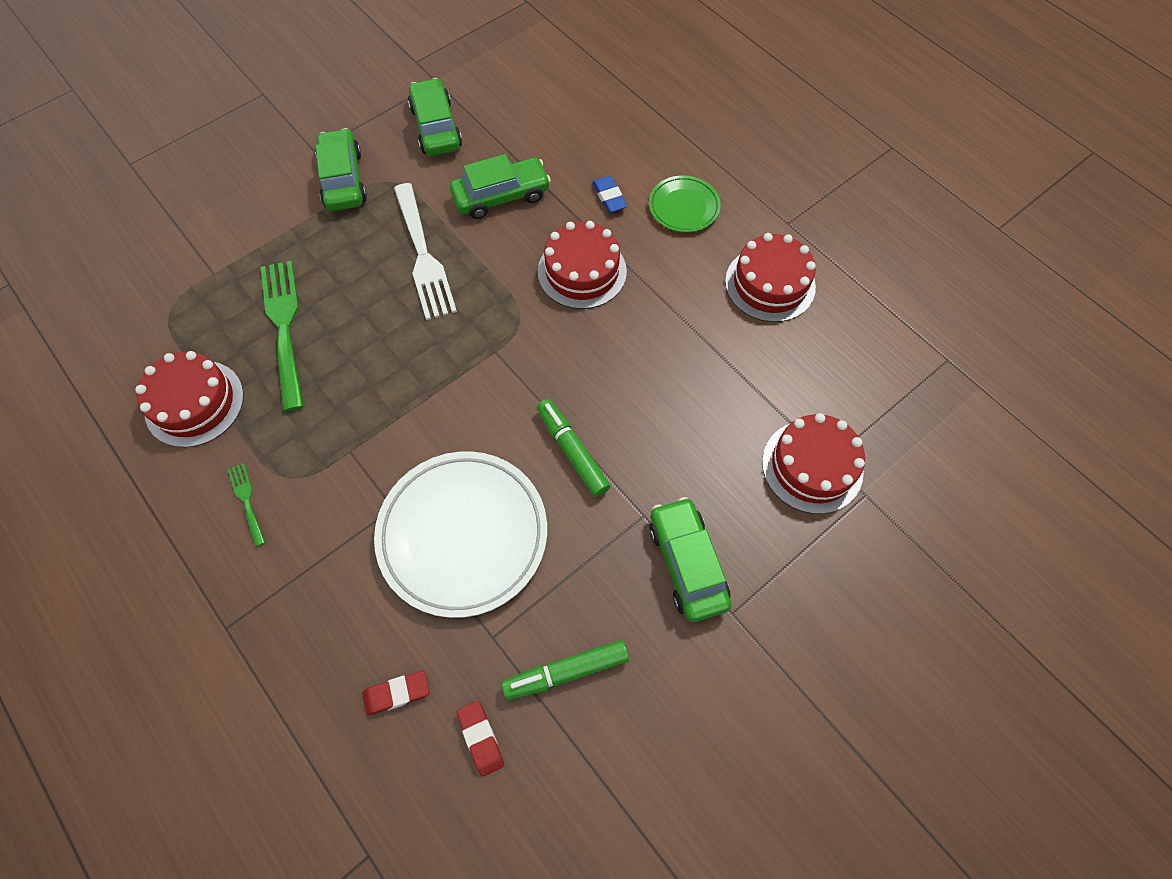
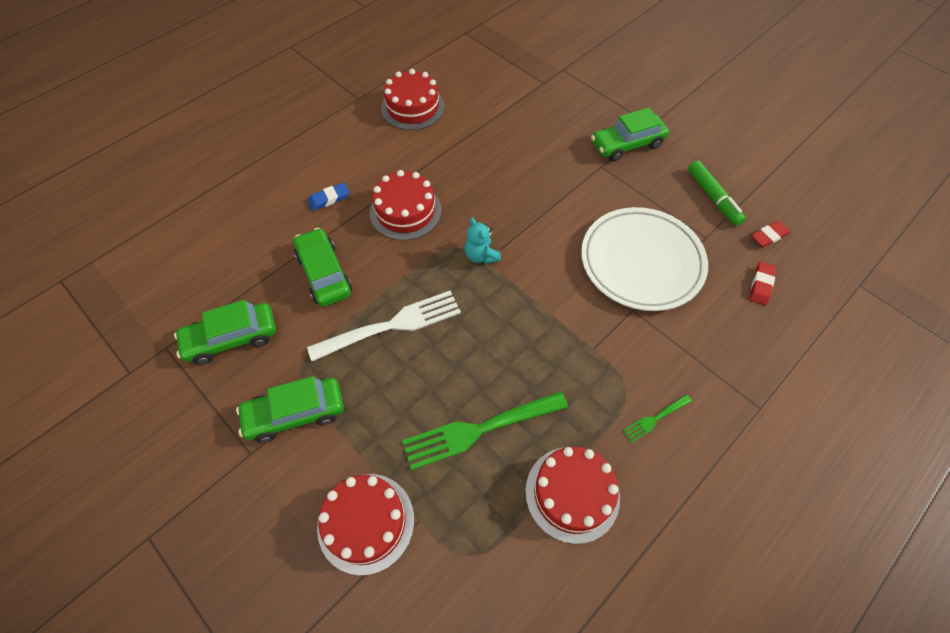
camera: 95 degrees left, 5 degrees down
(397, 693) = (761, 285): red eraser -> red eraser turned 45 degrees clockwise
(502, 346) = (481, 256): none -> turquoise teddy bear
(572, 451) = (563, 206): green marker -> none
(684, 207) = (341, 153): green plate -> none
(812, 466) = (548, 90): red cake -> red cake (366, 522)

